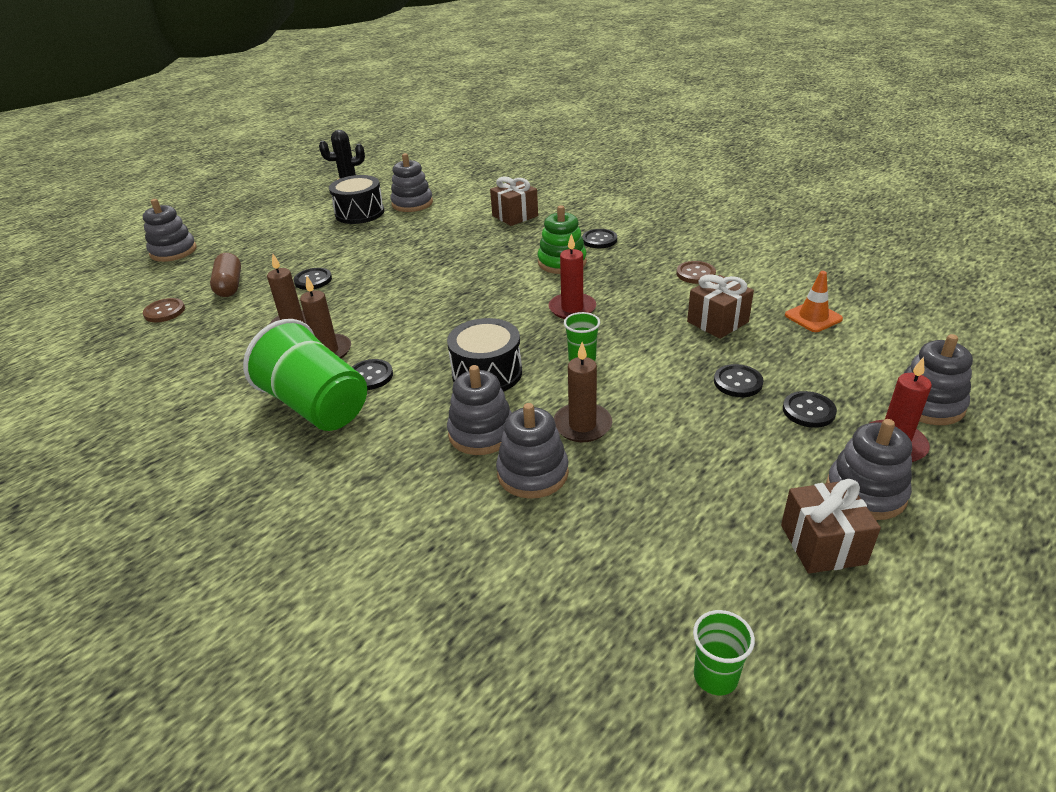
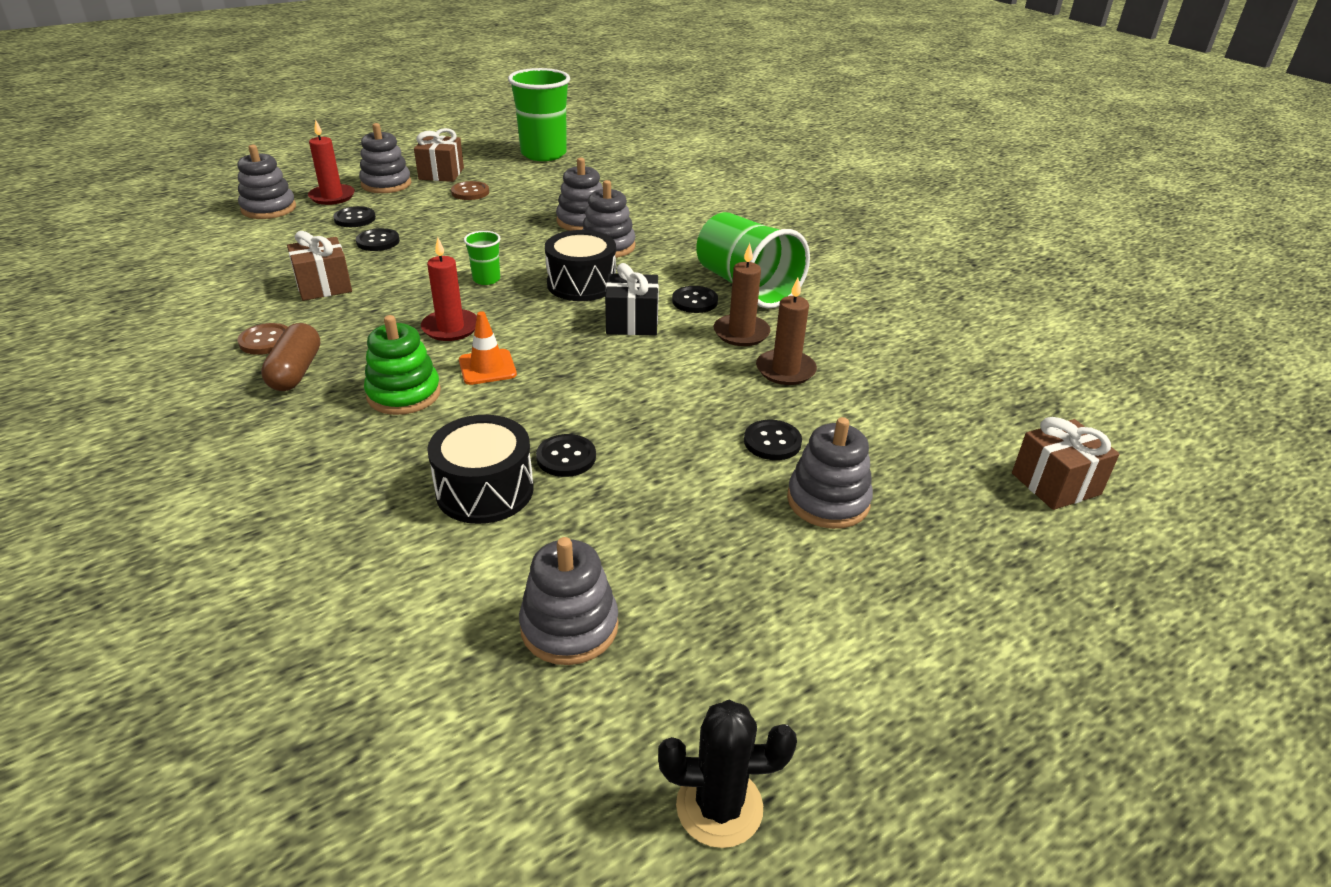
camera: 170 degrees left, 0 degrees up
(164, 312) = (981, 430): brown button -> brown button (470, 192)
(173, 251) = (1070, 581): grey stacking toy -> grey stacking toy (828, 501)
(230, 285) = (905, 460): brown capsule -> brown capsule (296, 371)
(360, 213) = (693, 620): black drum -> black drum (485, 490)
(425, 342) = (632, 323): none -> black gift
(515, 216) = (390, 519): brown gift -> brown gift (1055, 484)
(582, 425) = (527, 238): brown candle -> none
(599, 240) = (313, 423): black button -> black button (566, 457)
(715, 676) = (543, 154): green cup -> green cup, size x2.19
(813, 317) = (232, 273): orange traffic cone -> orange traffic cone (487, 367)

